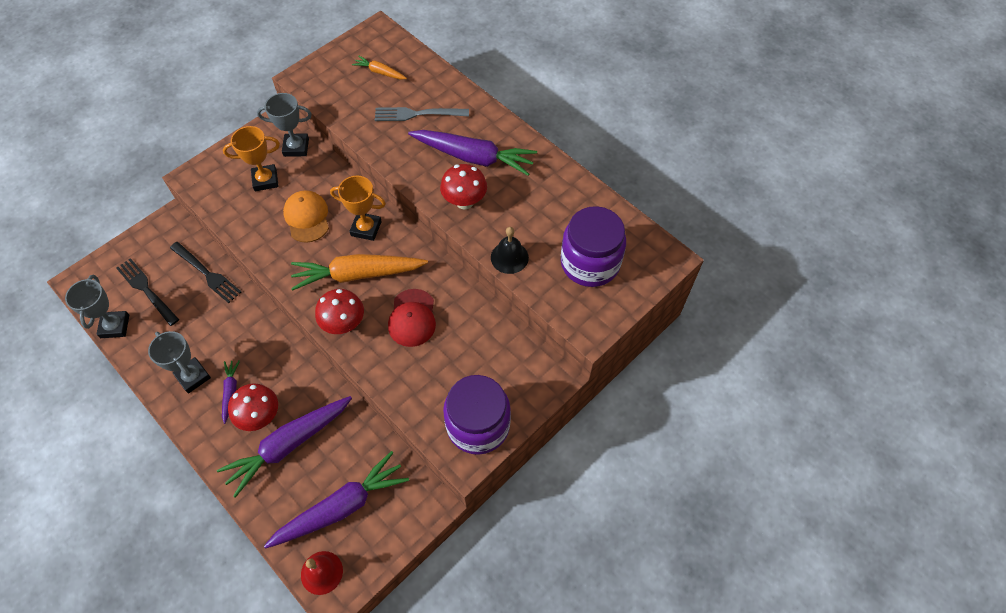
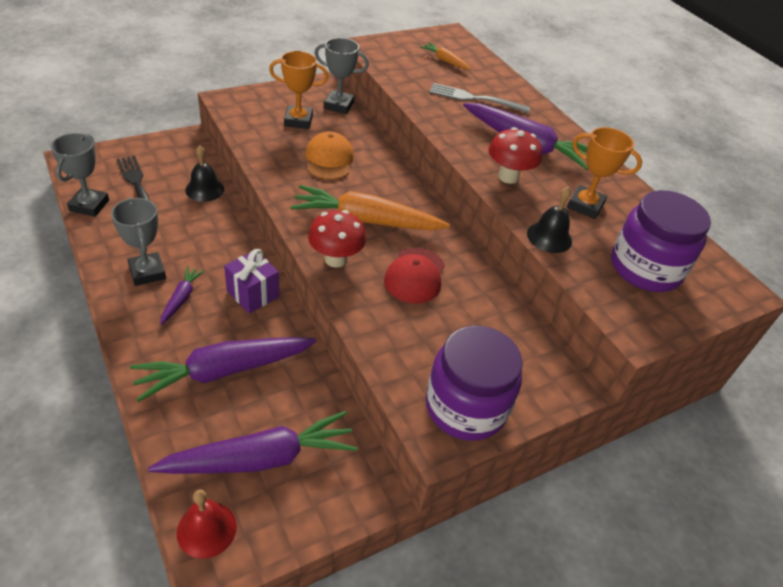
camera: 10 degrees right, 15 degrees down
(207, 273) = (204, 189): black fork -> black bell
(260, 416) = (204, 332): red mushroom -> none
(287, 367) = (253, 294): none -> purple gift
(366, 228) = (388, 185): orange trophy -> orange trophy (585, 206)

